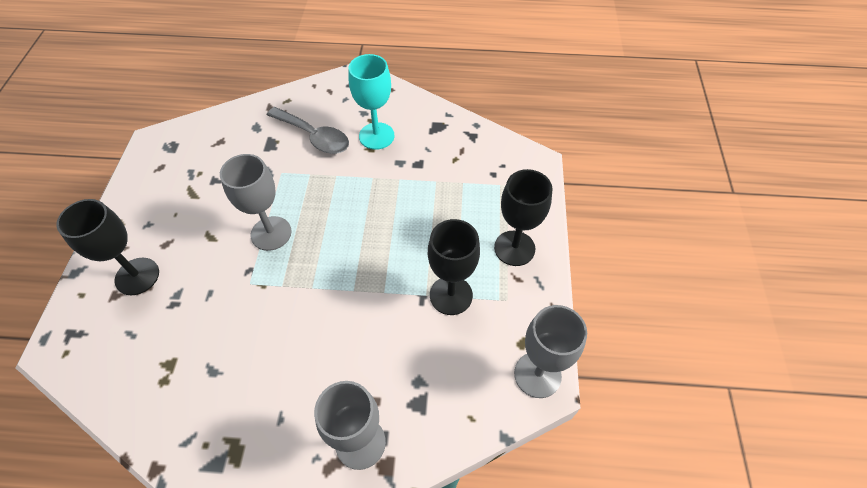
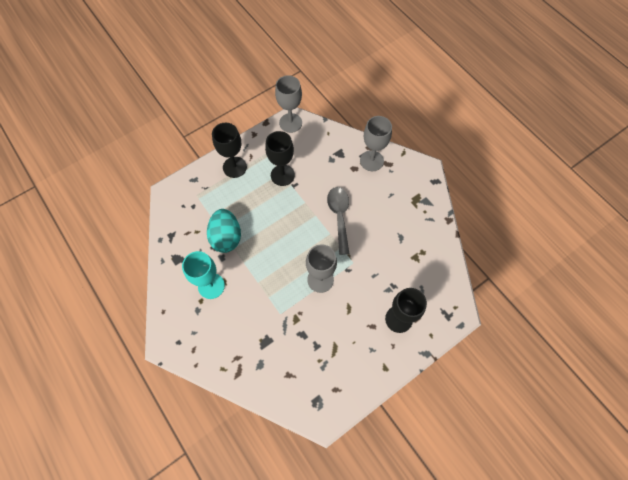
camera: 130 degrees left, 10 degrees up
(314, 137) = (240, 321): grey spoon -> grey spoon (339, 216)
(419, 180) = (226, 237): none -> turquoise egg

